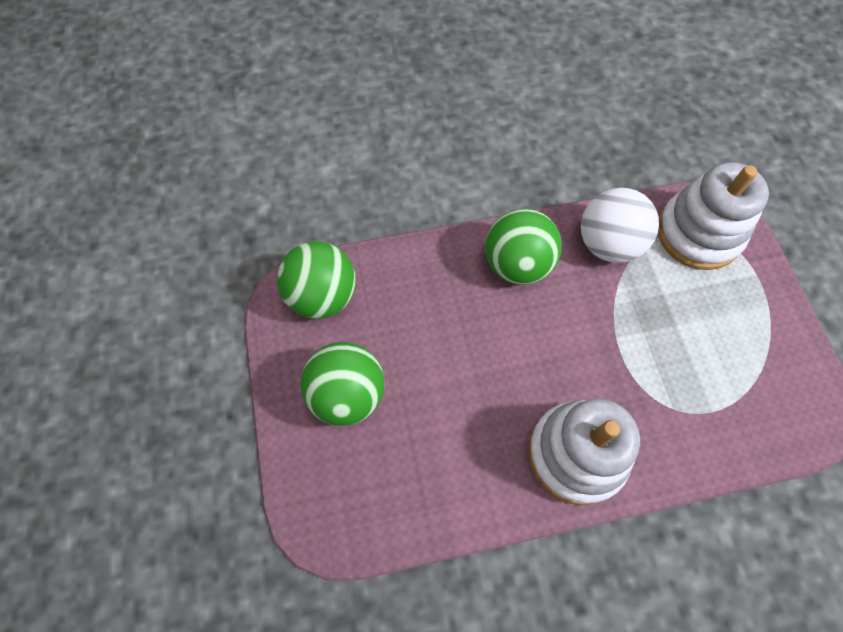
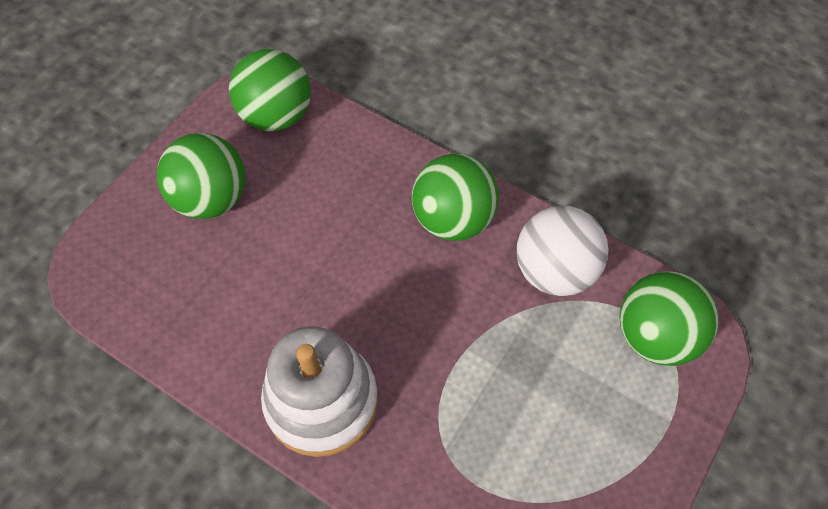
camera: 45 degrees right, 5 degrees down
(698, 233) = (655, 336): white stacking toy -> green ball

